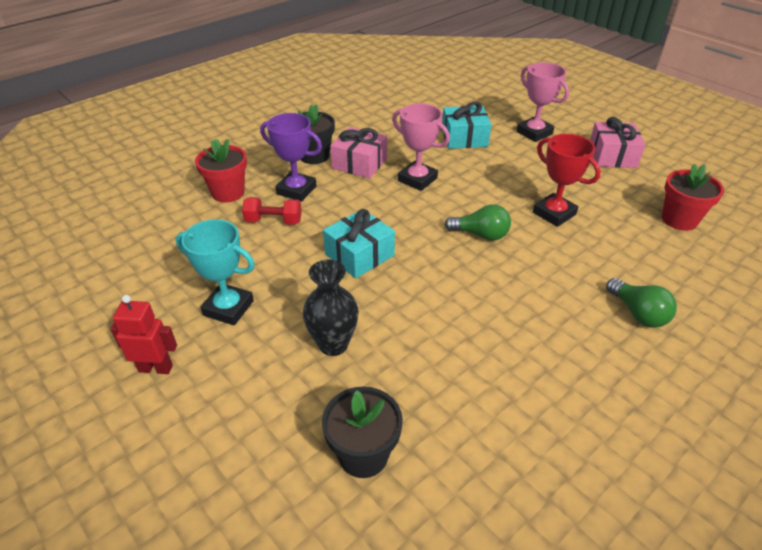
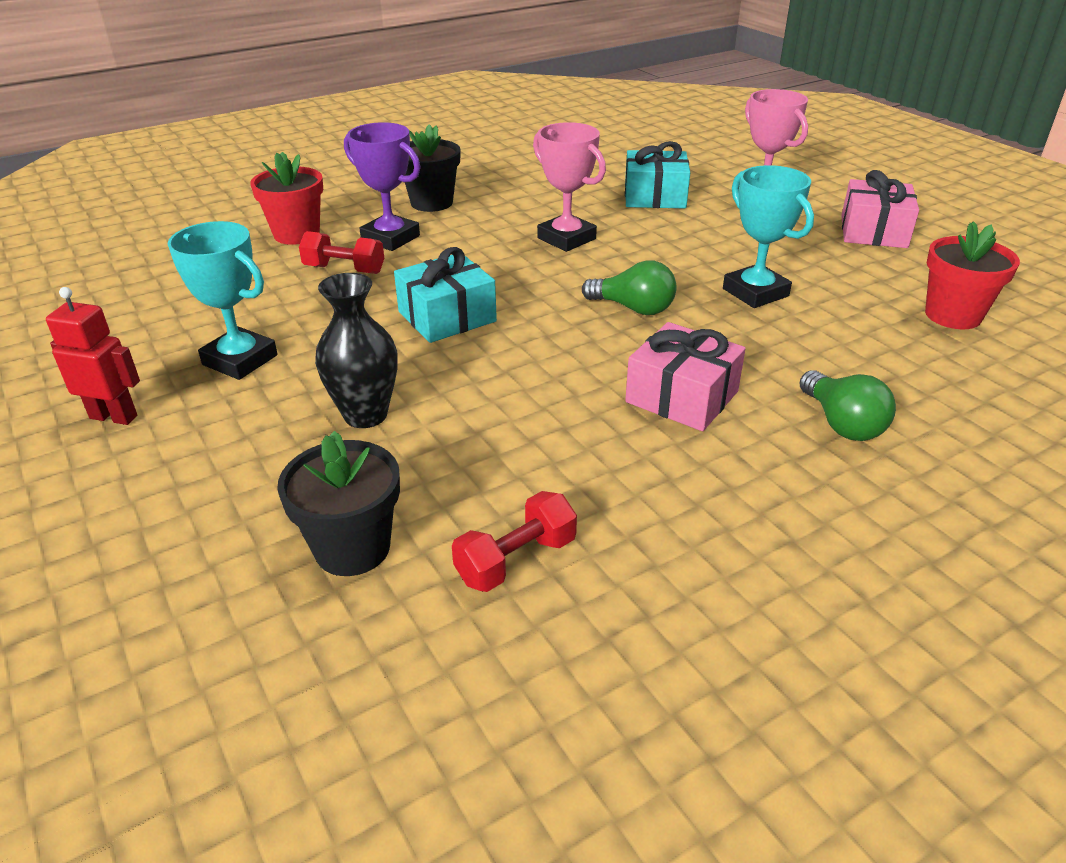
camera: 10 degrees right, 5 degrees down
(359, 163) = (491, 215): pink gift -> pink gift (682, 397)
(472, 448) = (516, 560): none -> red dumbbell
(554, 213) = (755, 292): red trophy -> turquoise trophy

